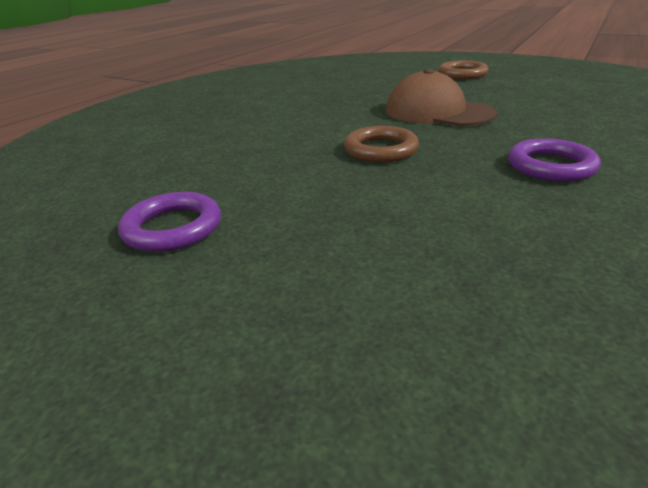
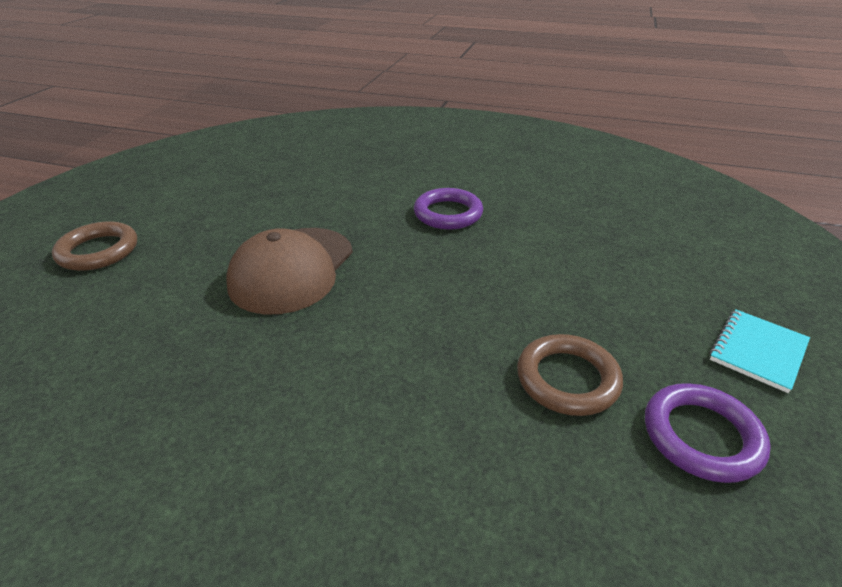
camera: 105 degrees left, 5 degrees up
(228, 306) = (758, 351): none -> turquoise notebook
(380, 150) = (431, 305): brown ring -> brown ring (567, 379)

